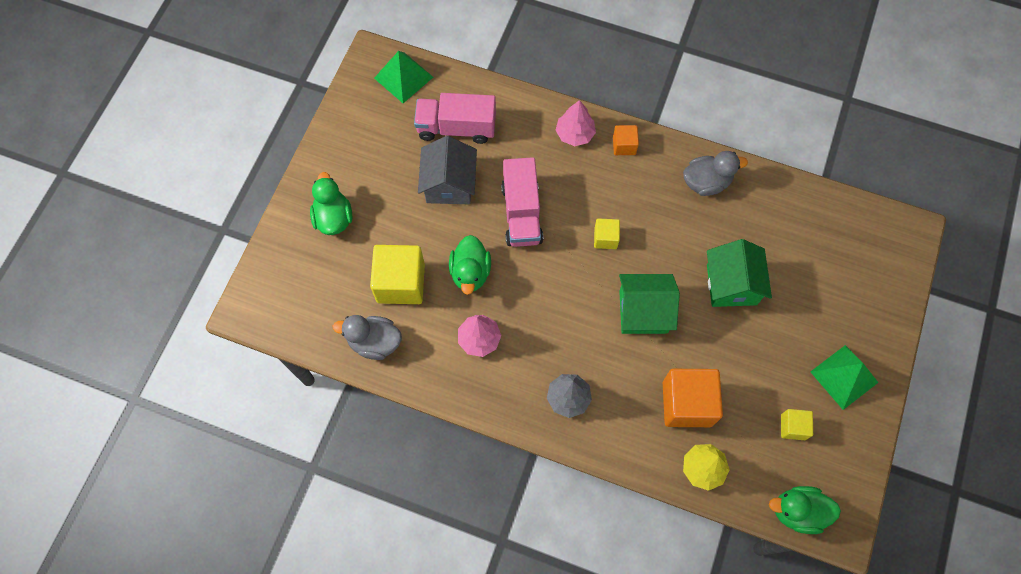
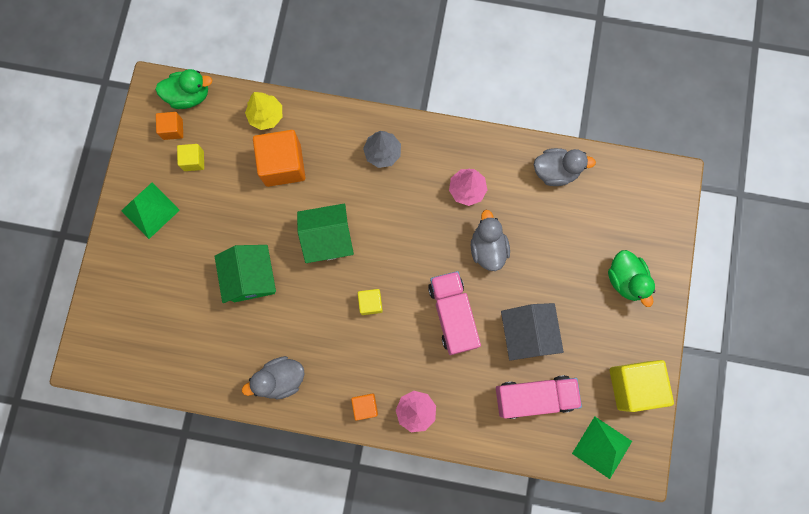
camera: 170 degrees right, 10 degrees up
(401, 283) = (547, 228): yellow cube -> yellow cube (633, 385)
(470, 273) = (487, 248): green duck -> grey duck
(818, 471) = (173, 129): none -> orange cube

